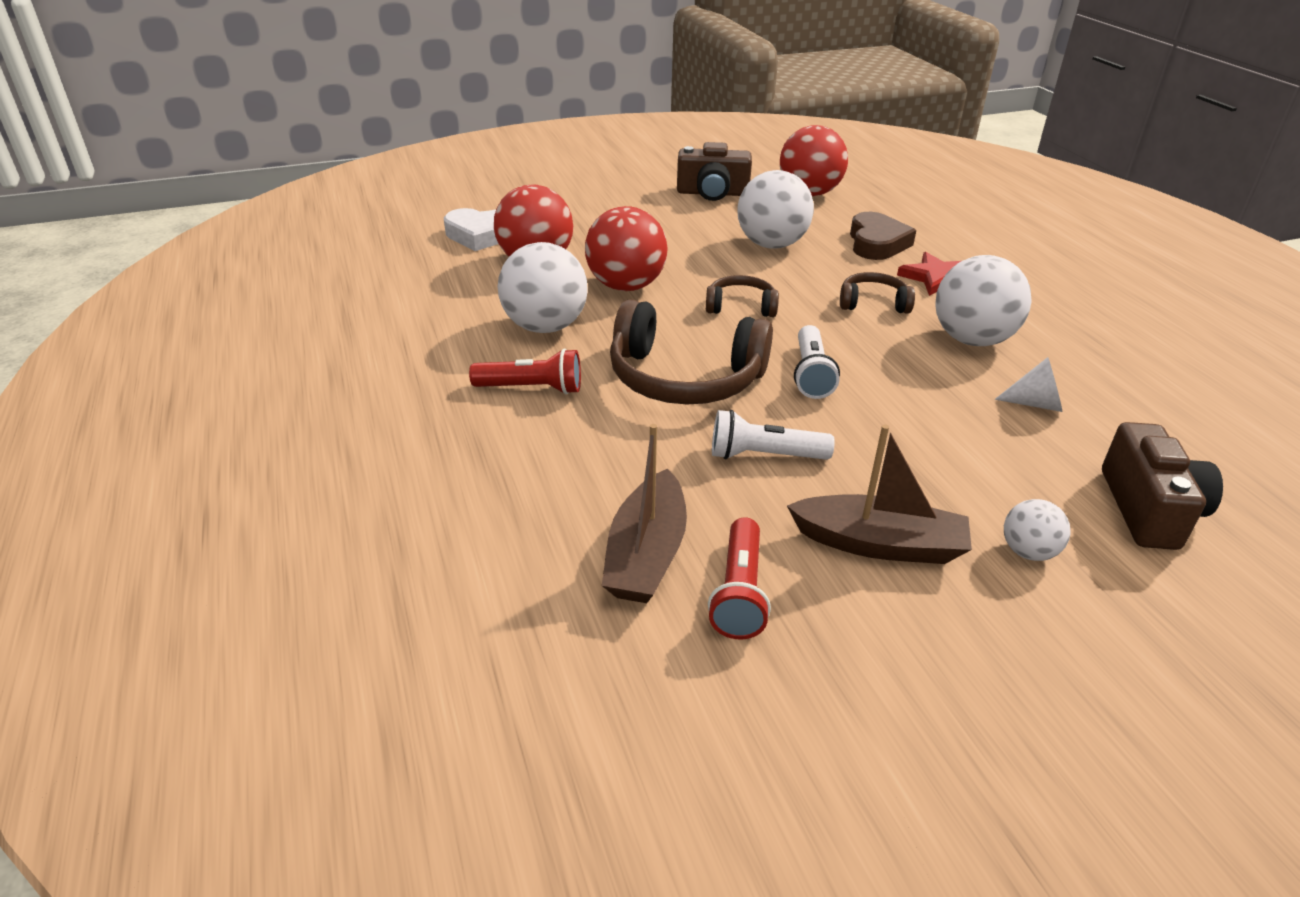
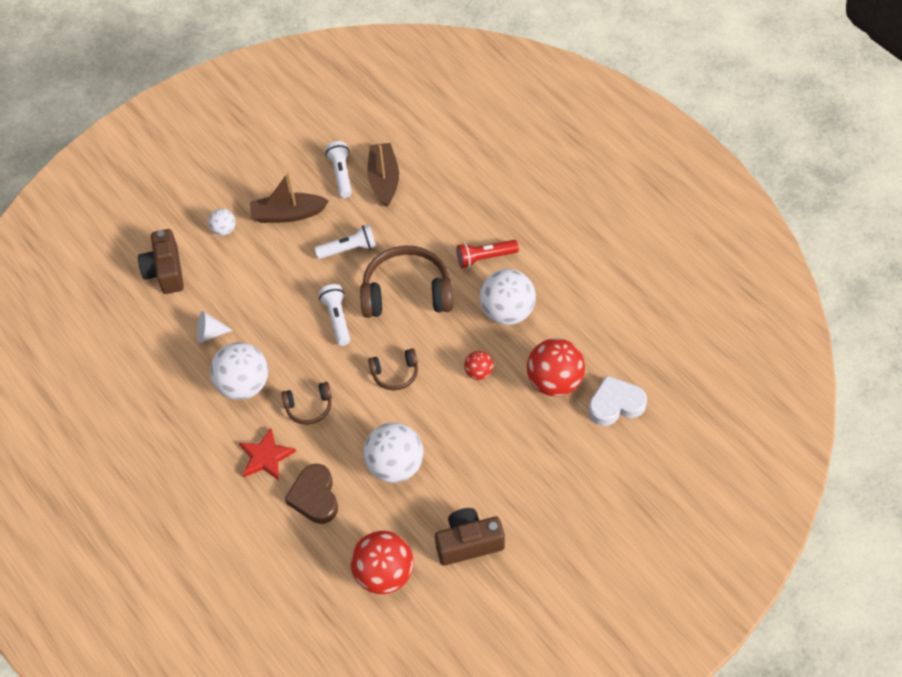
camera: 165 degrees right, 20 degrees up
(626, 286) = (479, 372): red ball -> red ball, size x0.51
(739, 592) = (341, 174): red flashlight -> white flashlight

